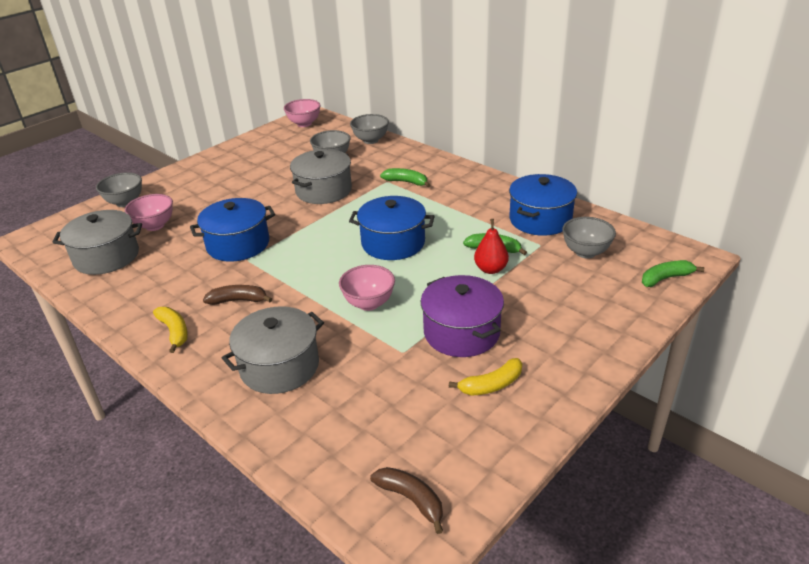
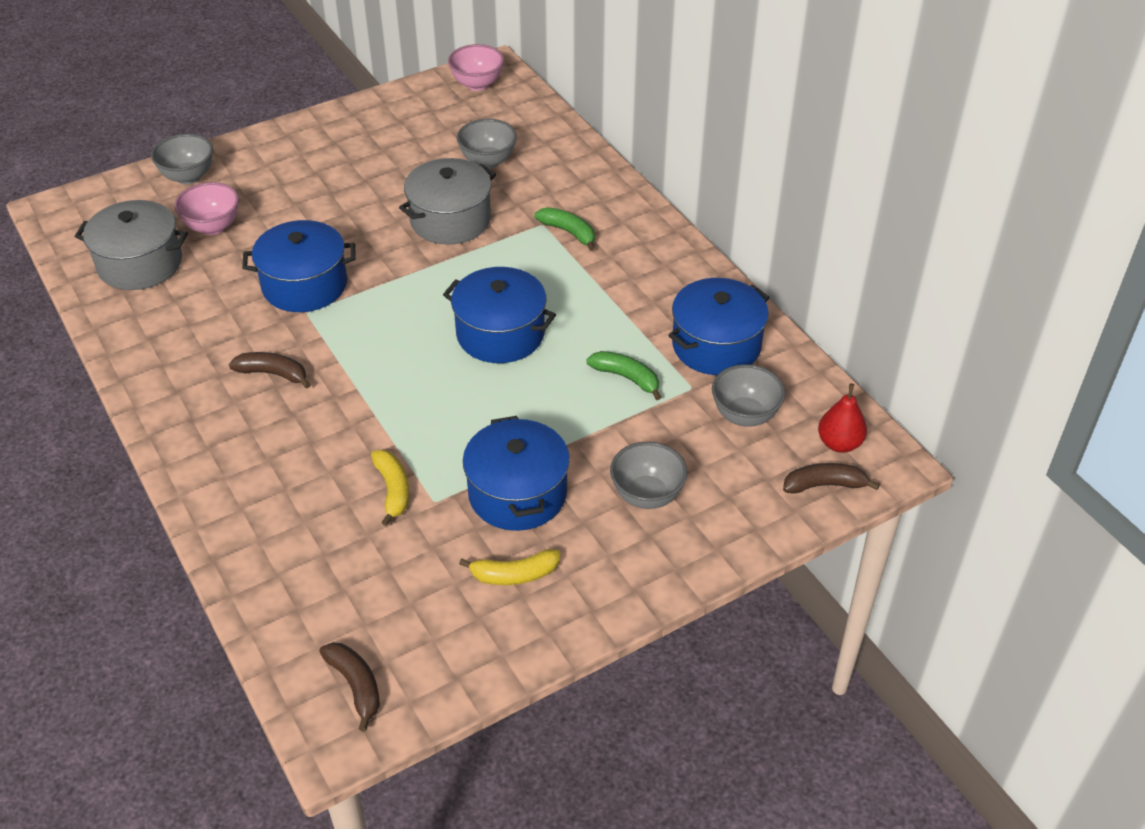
camera: 15 degrees right, 10 degrees up
(174, 332) = (184, 400): yellow banana -> yellow banana (393, 490)
(279, 366) = (285, 481): grey pot -> none
(369, 303) = (426, 420): pink bowl -> none
(370, 140) = (556, 140): grey bowl -> grey bowl (647, 495)
(461, 332) = (517, 493): purple pot -> blue pot
(490, 269) = (604, 409): red pear -> red pear (839, 443)
(665, 278) = (824, 485): green banana -> brown banana

